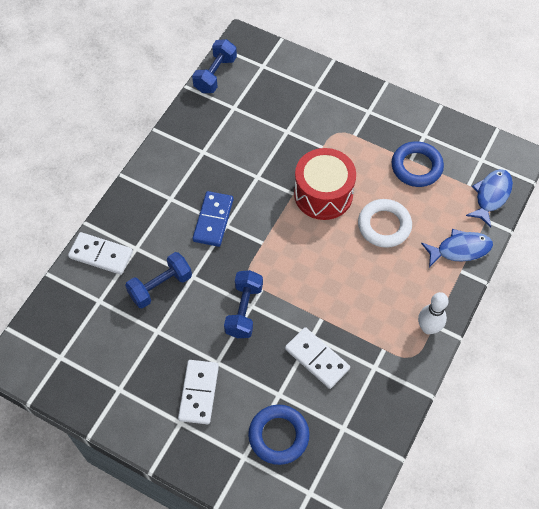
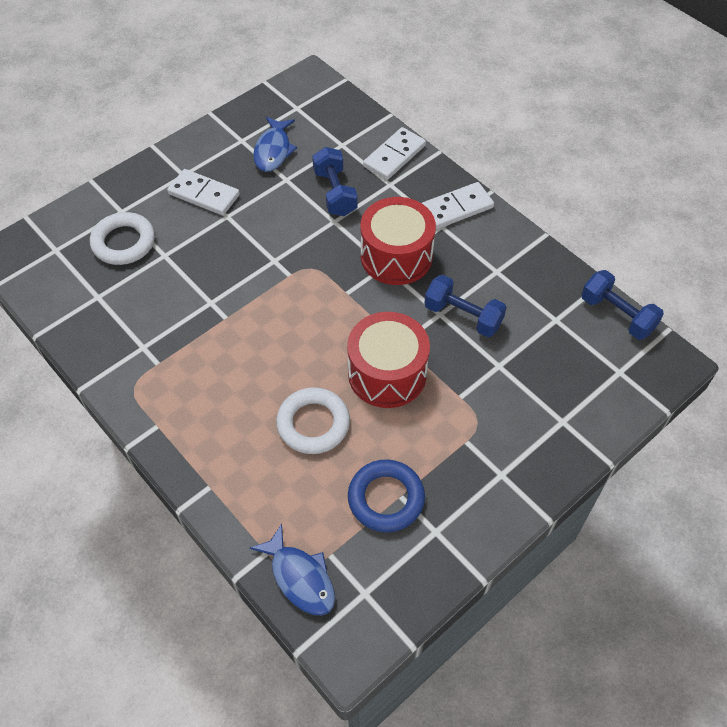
camera: 110 degrees right, 5 degrees down
(213, 220) = (396, 256): blue domino -> red drum
(244, 310) = (272, 253): blue dumbbell -> blue dumbbell (463, 316)
(278, 436) = (124, 242): blue ring -> white ring
(317, 359) = (182, 298): white domino -> white domino (457, 208)
(428, 328) = (157, 418): white bowling pin -> none
(460, 249) = (239, 499): blue fish -> blue fish (273, 150)

